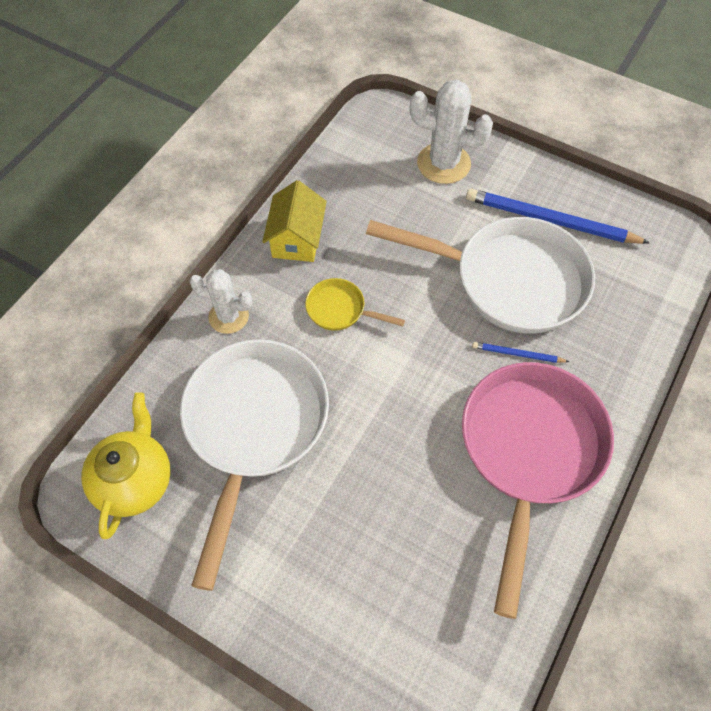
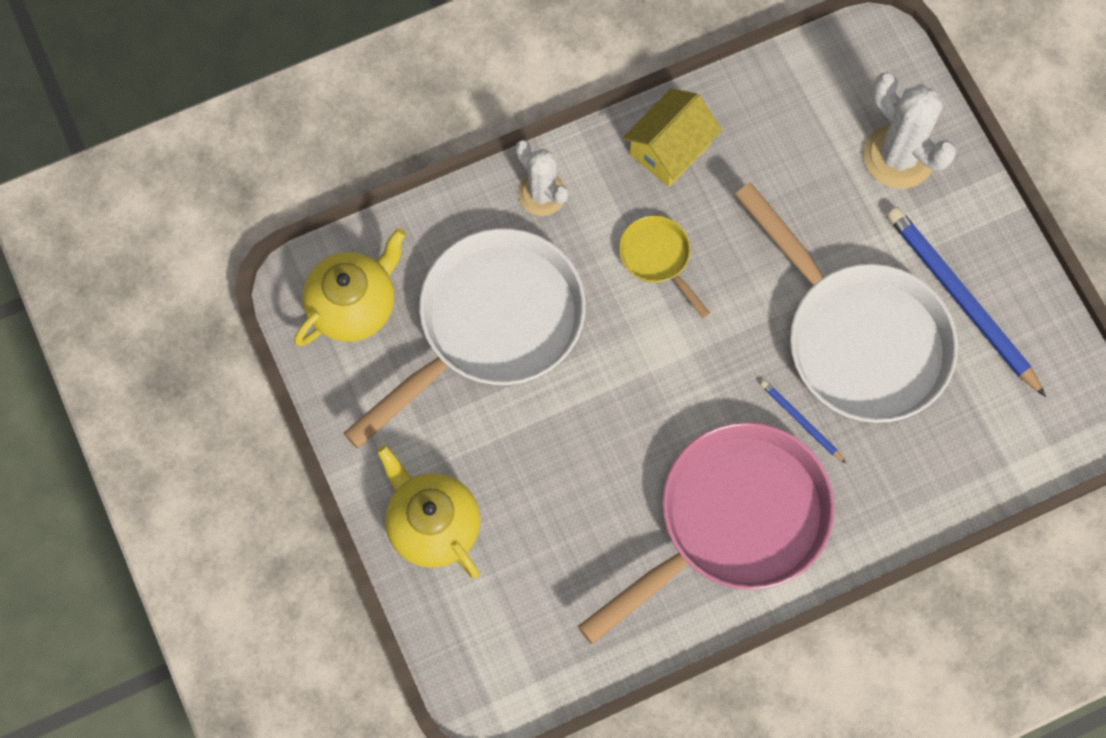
camera: 35 degrees right, 10 degrees up
(313, 611) = (432, 525): none -> yellow teapot

